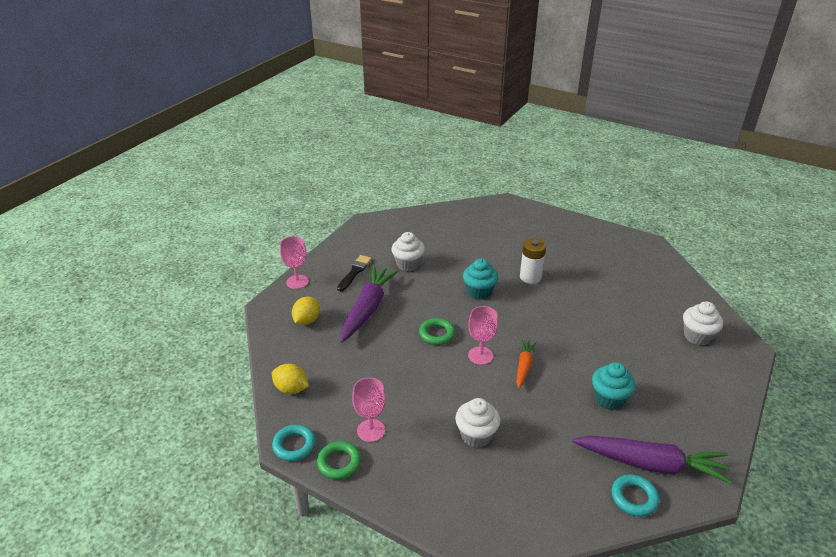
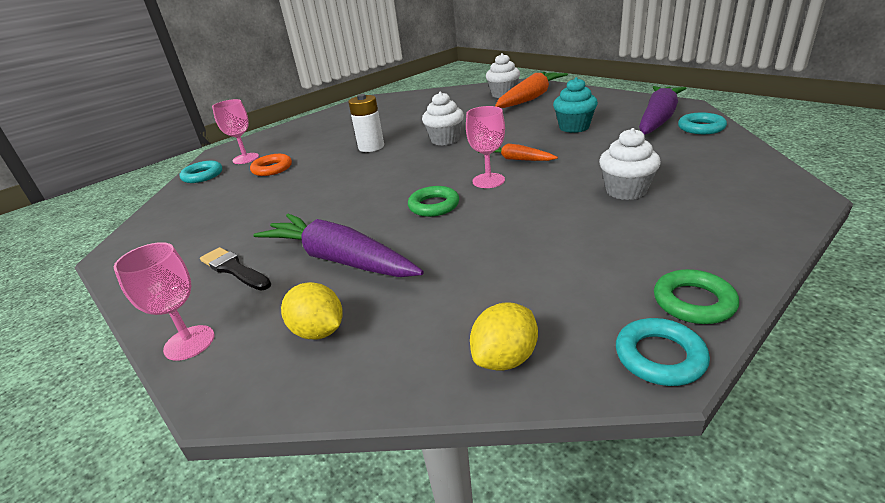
camera: 70 degrees left, 5 degrees down
(371, 430) = (618, 267): pink goblet -> pink goblet (245, 158)
(408, 264) = (268, 219): white cupcake -> white cupcake (445, 140)
(463, 211) = (202, 175): none -> turquoise ring
(479, 292) = (372, 175): turquoise cupcake -> none
(480, 239) = (272, 168): none -> orange ring
(690, 359) = (530, 98): none -> orange carrot

